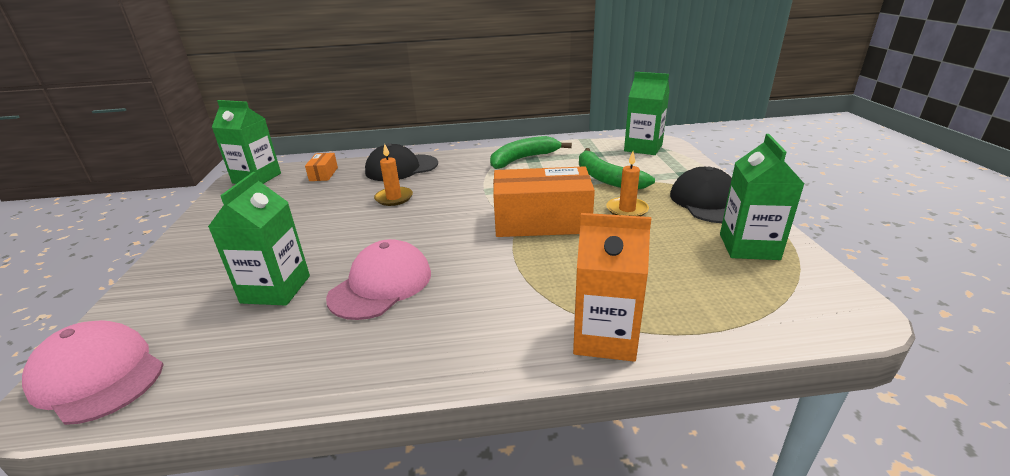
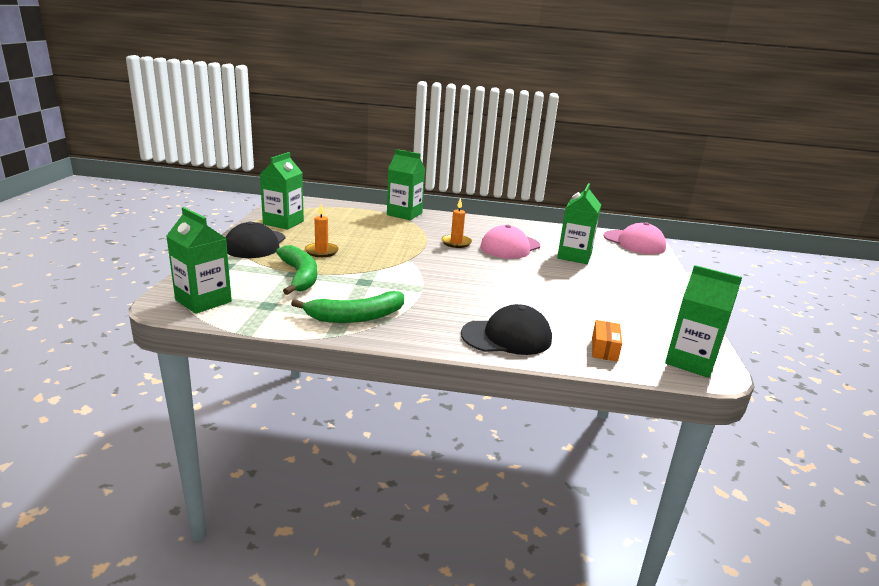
camera: 170 degrees left, 5 degrees down
(394, 198) = (510, 299): orange candle -> orange candle (456, 243)
(542, 221) = (392, 257): orange box -> none
(605, 337) = (404, 214): orange carton -> green carton

